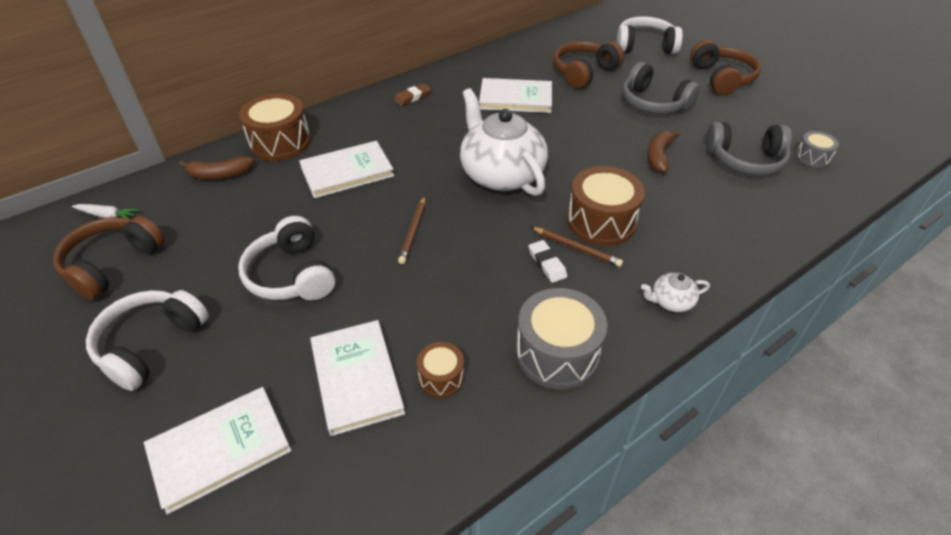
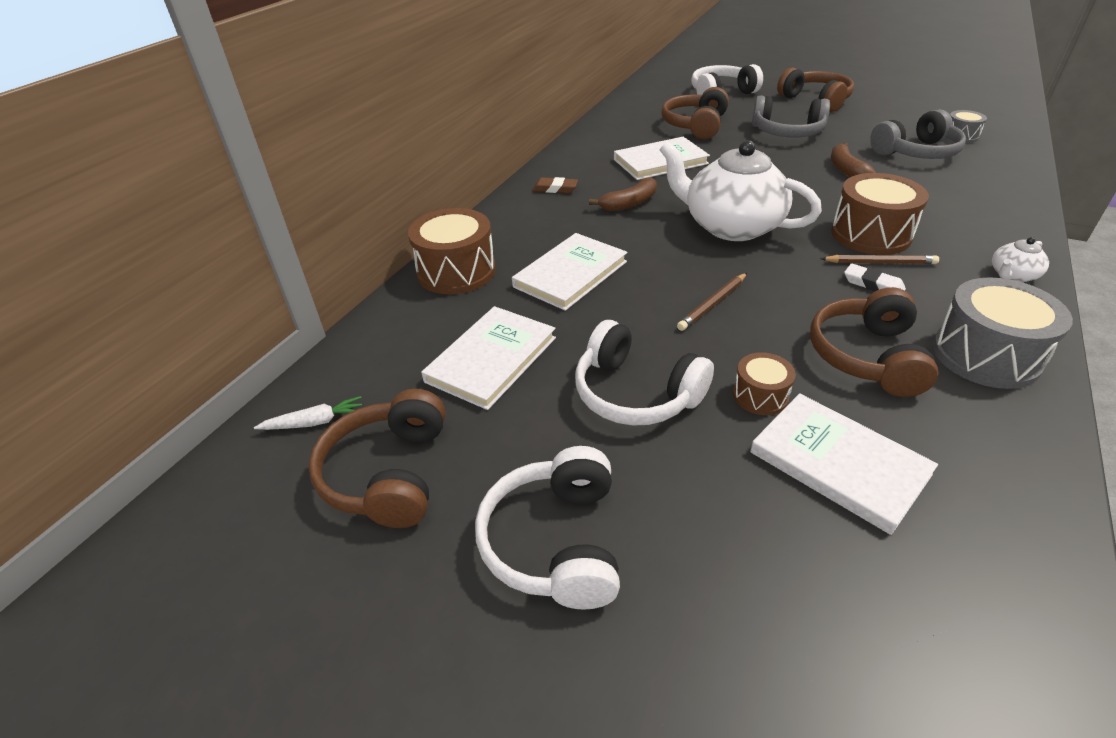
camera: 25 degrees left, 5 degrees down
(220, 175) = (420, 326): brown banana -> brown banana (629, 203)
(220, 449) = (792, 617): white book -> white book (491, 359)
(412, 97) = (555, 189): brown eraser -> brown eraser turned 75 degrees clockwise
(413, 232) = (712, 304): brown pencil -> brown pencil turned 60 degrees clockwise
(441, 377) = (917, 423): brown drum -> brown drum (760, 395)
(469, 316) = (867, 356): none -> brown headphones

